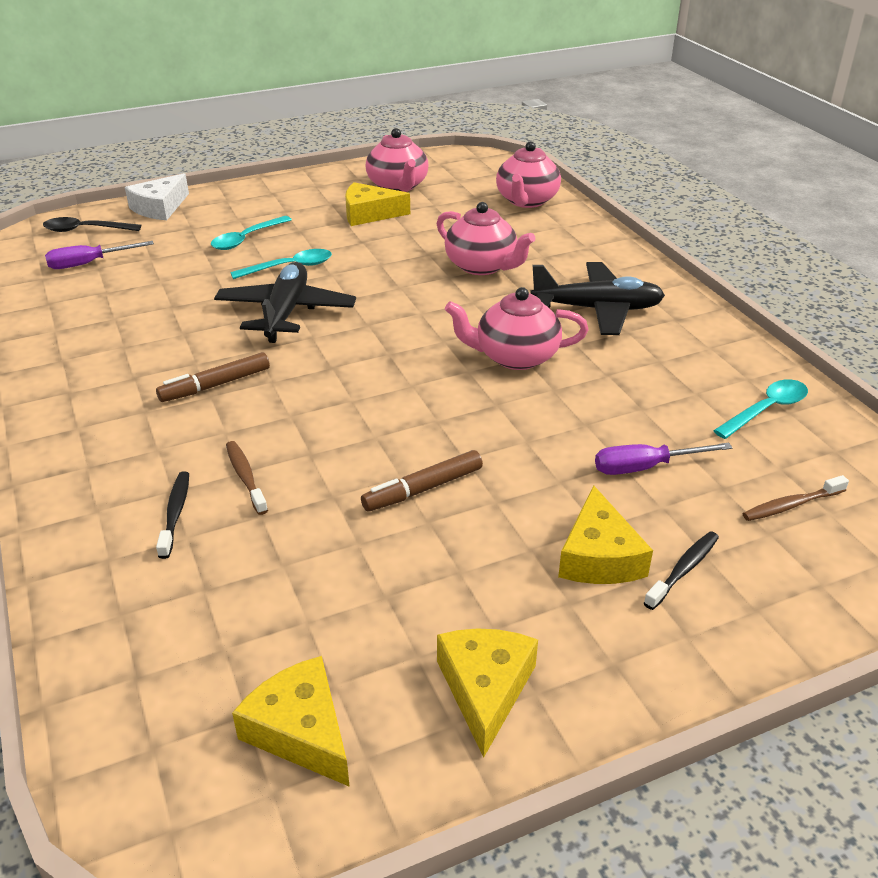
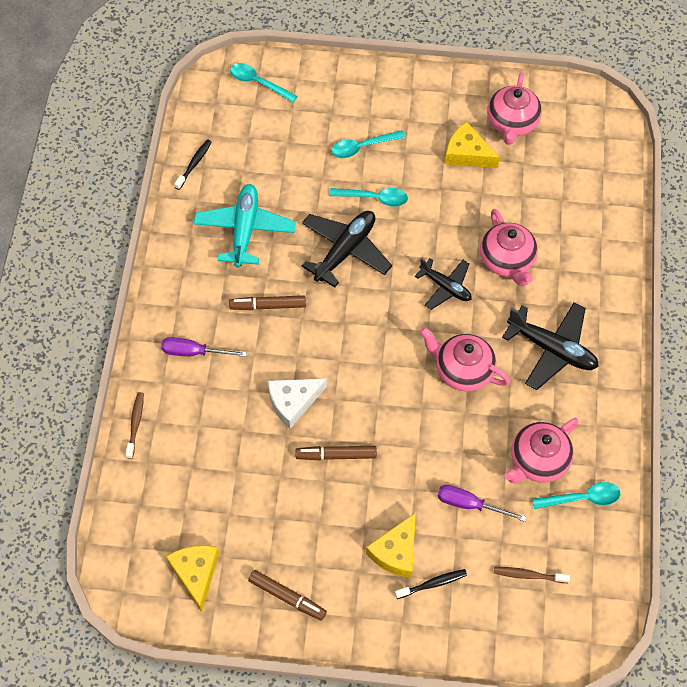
camera: 30 degrees right, 25 degrees up
(86, 230) = (258, 83): black spoon -> turquoise spoon
(89, 263) = (245, 130): purple screwdriver -> purple screwdriver (194, 352)
(138, 334) = (245, 230): none -> turquoise plane
(160, 208) = (321, 74): white cheese -> white cheese (293, 402)
(175, 513) = (200, 405): black toothbrush -> black toothbrush (194, 164)
(245, 477) = (248, 396): brown toothbrush -> brown toothbrush (135, 424)
(432, 303) = (445, 287): none -> black plane
(485, 689) = (287, 597): yellow cheese -> brown marker
(526, 201) = (599, 190): pink teapot -> pink teapot (538, 461)

